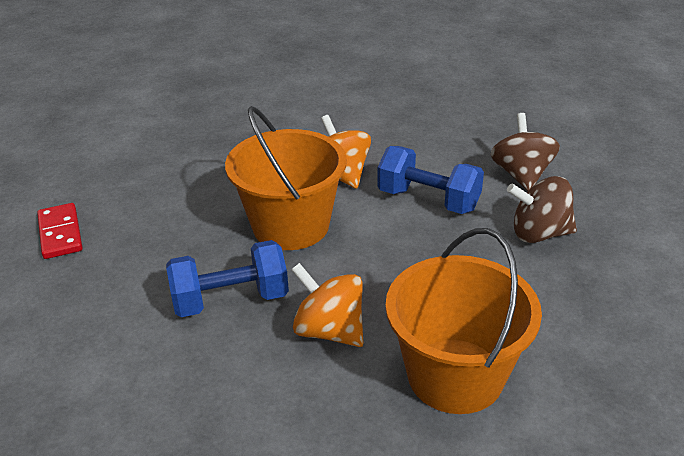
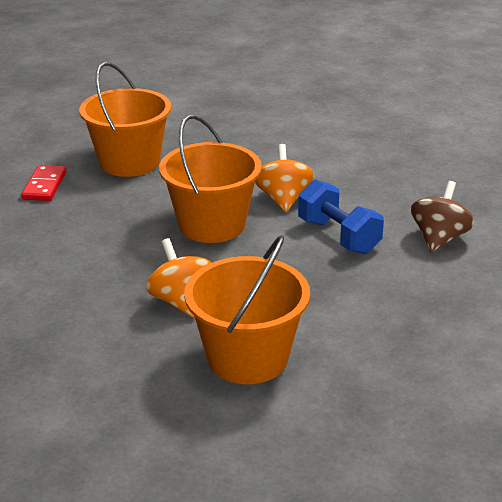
camera: 25 degrees right, 5 degrees down
(142, 177) = (130, 162): none -> orange bucket
(230, 300) = (127, 261): blue dumbbell -> none
(539, 233) = (410, 285): brown spinning top -> none

